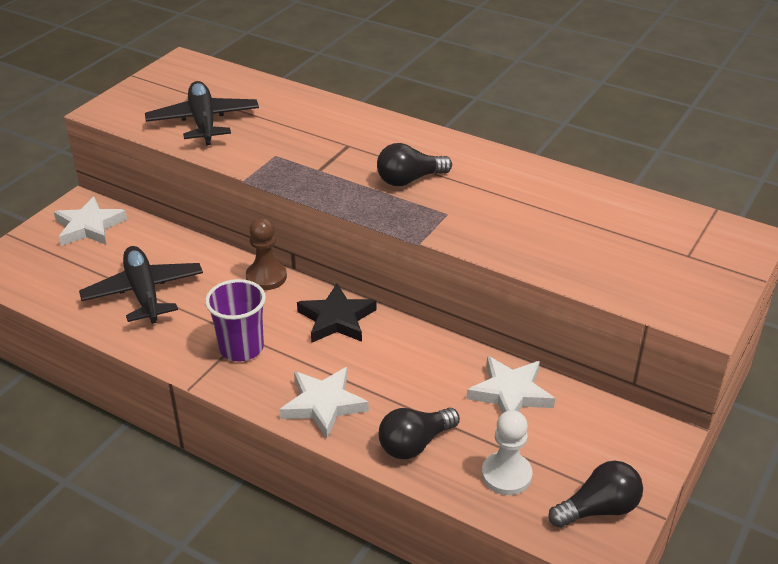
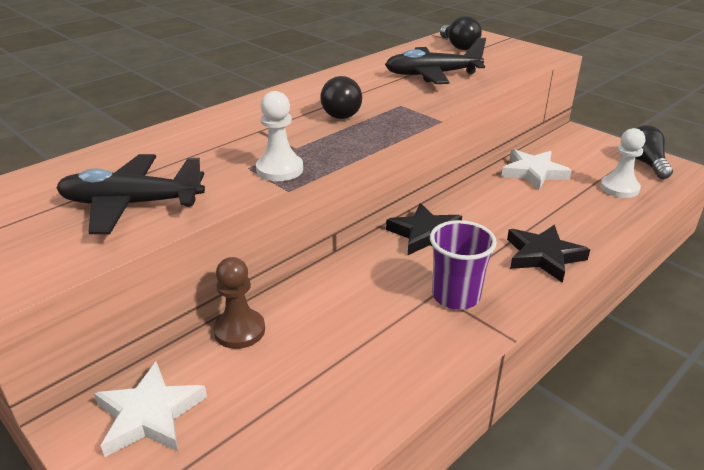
camera: 75 degrees left, 5 degrees down
(144, 293) = (333, 365): black plane -> black plane (432, 75)
(266, 277) = (343, 268): brown pawn -> brown pawn (239, 330)
(275, 170) = (279, 169): none -> white pawn
(323, 404) = (543, 256): white star -> black star
(415, 444) = (590, 219): black light bulb -> black light bulb (459, 46)

